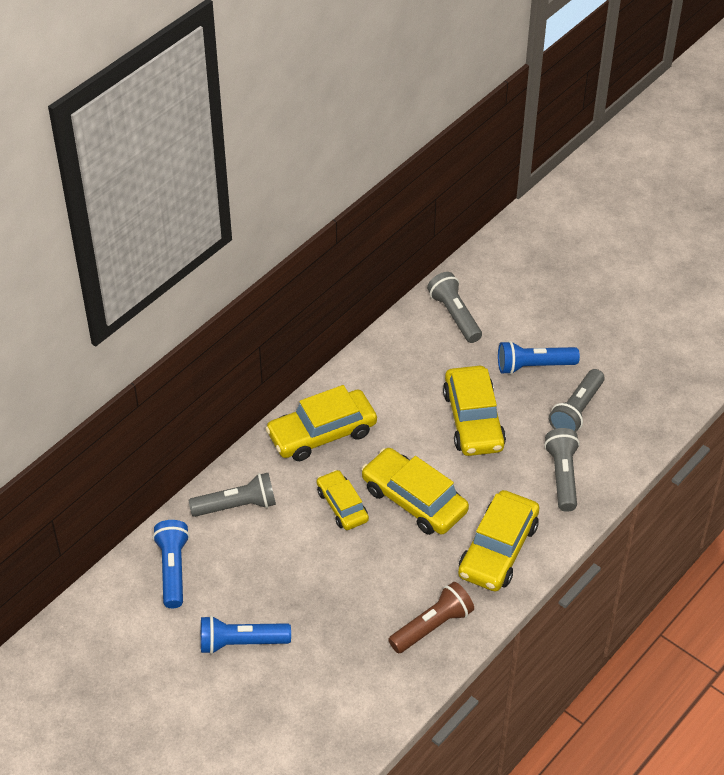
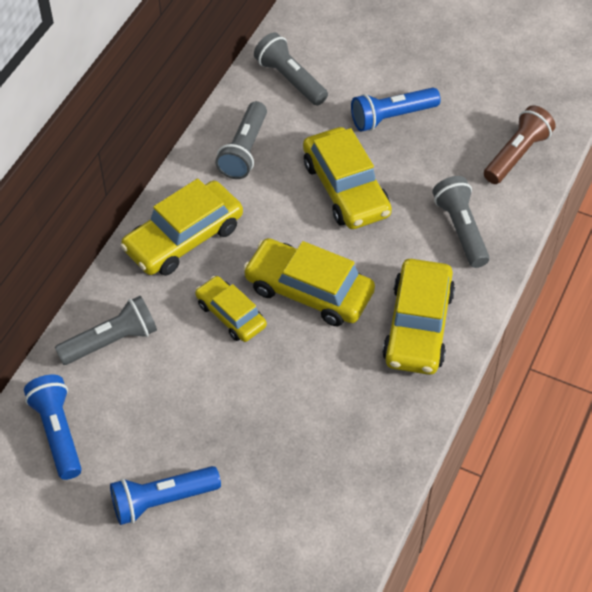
camera: 15 degrees left, 5 degrees up
(432, 626) = (373, 429): brown flashlight -> brown flashlight (516, 154)
(577, 410) = (453, 155): grey flashlight -> grey flashlight (244, 150)

